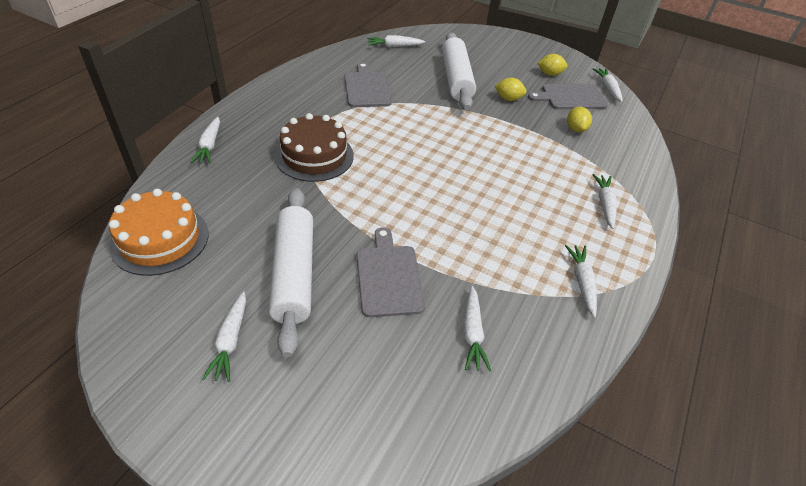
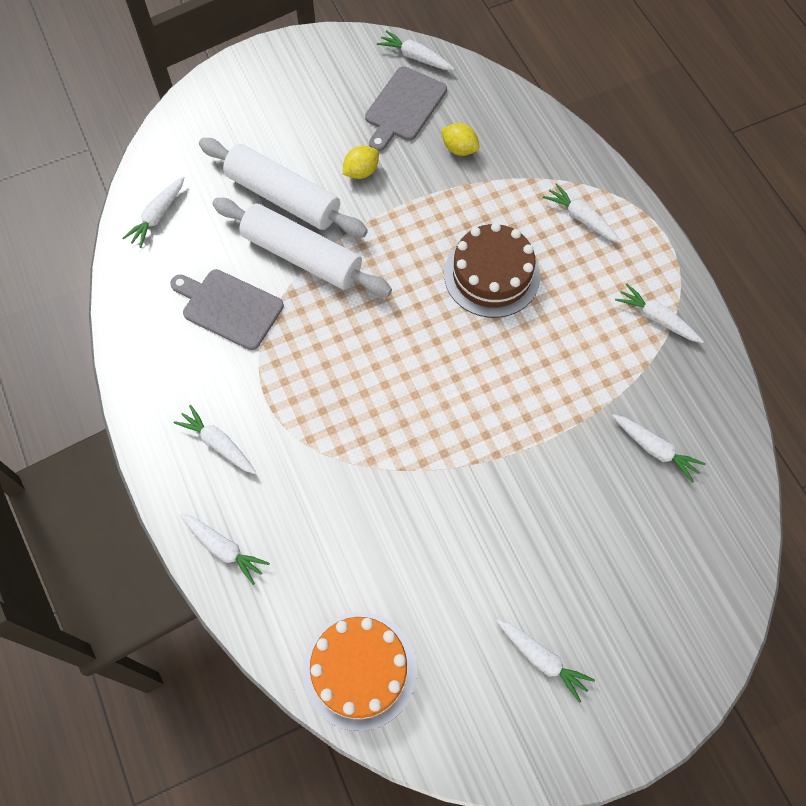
camera: 50 degrees left, 20 degrees up
(277, 117) = (218, 444): none -> white carrot
(294, 274) = (493, 560): white rolling pin -> white rolling pin (302, 256)
(314, 156) = (323, 443): brown cake -> brown cake (492, 275)
(388, 277) = (550, 477): grey cutting board -> none
(549, 74) = (346, 91): yellow lemon -> none

